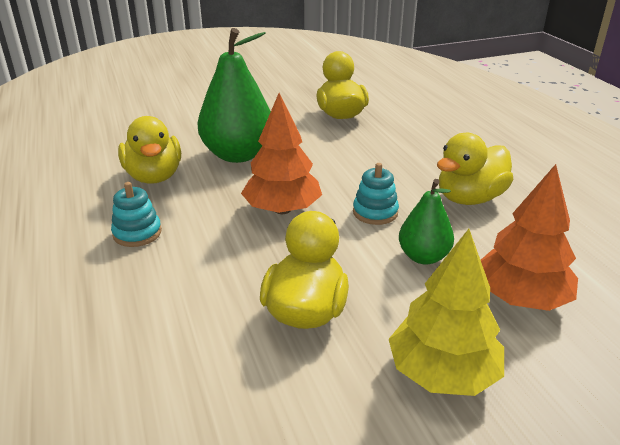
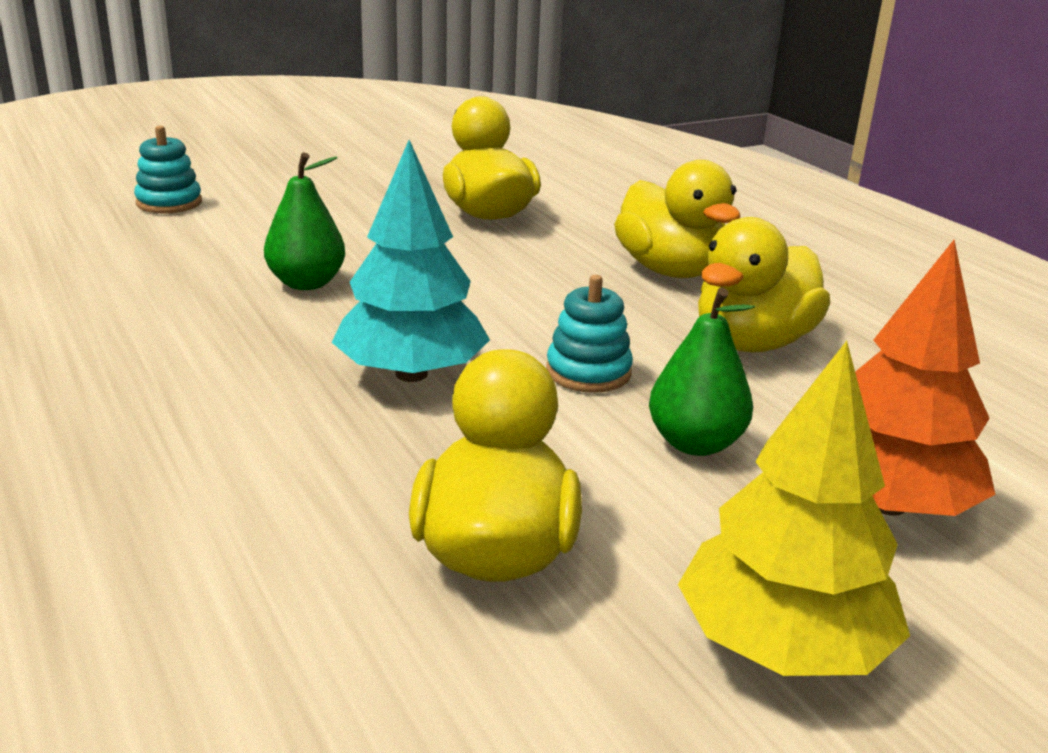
camera: 10 degrees left, 5 degrees down
(137, 233) = (124, 427): turquoise stacking toy -> turquoise stacking toy (169, 203)
(154, 176) = (143, 325): yellow duck -> yellow duck (670, 270)
(238, 155) = (306, 283): green pear -> green pear, size x0.55
(282, 209) = (411, 374): orange tree -> turquoise tree

